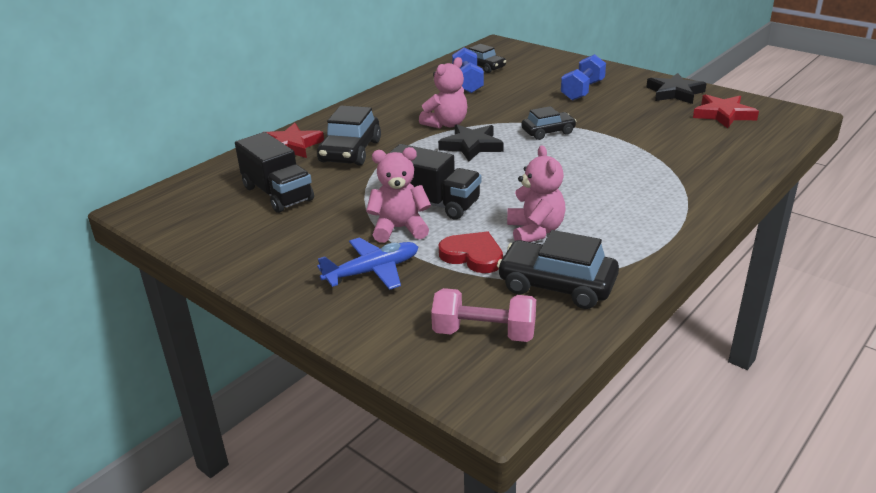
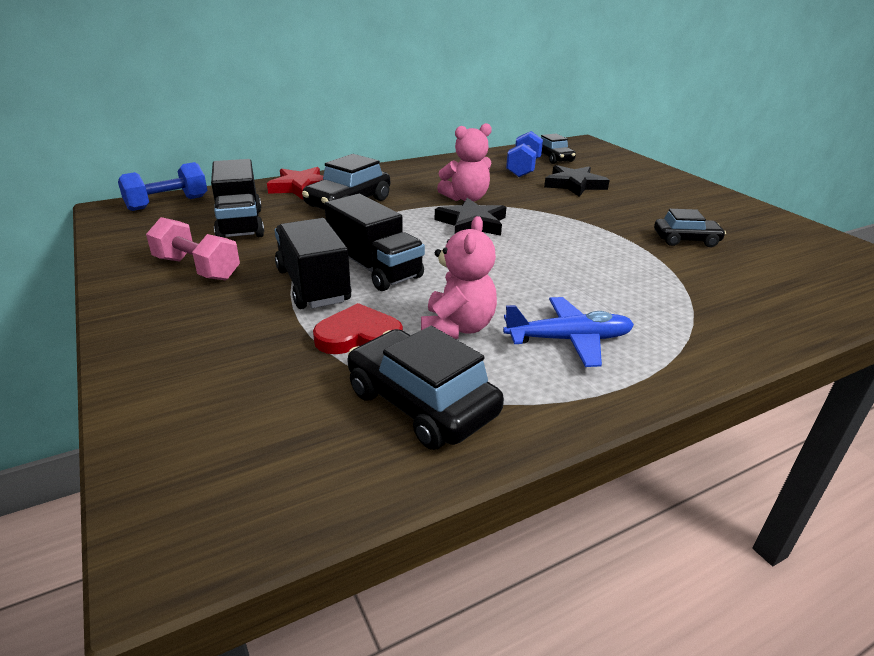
camera: 20 degrees right, 0 degrees up
(373, 271) = (236, 322): blue plane -> blue plane (569, 340)
(399, 229) = (313, 285): pink teddy bear -> black truck
(473, 255) = (358, 336): red heart -> red heart turned 60 degrees counterclockwise
(484, 333) = (272, 438): pink dumbbell -> pink dumbbell (197, 268)
(548, 132) = (568, 227): black car -> black car (686, 240)
(582, 91) = (642, 197): blue dumbbell -> blue dumbbell (168, 203)
(675, 93) = (754, 219): black star -> black star (574, 185)
(723, 115) = (804, 253): red star -> none

